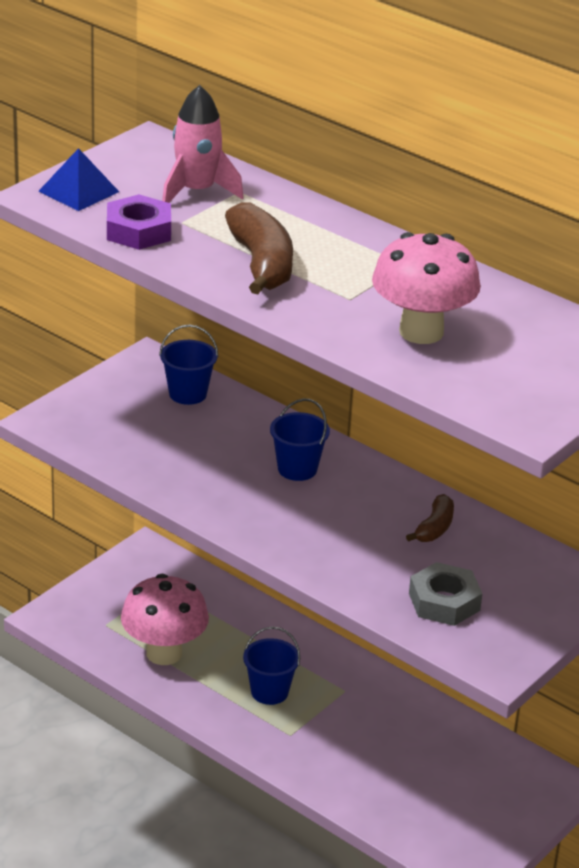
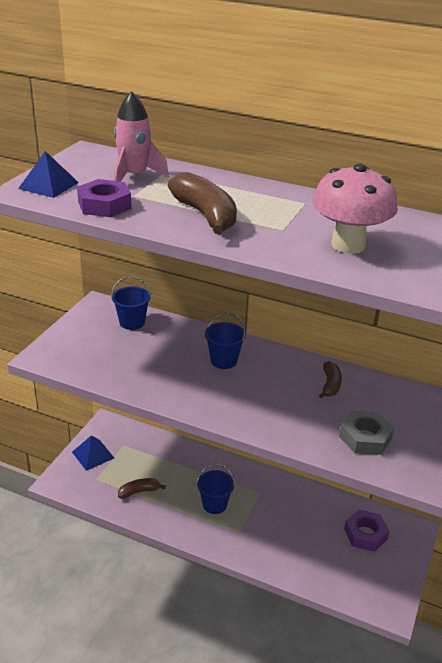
camera: 15 degrees left, 0 degrees up
(111, 590) = (93, 455): none -> blue pyramid
(164, 653) = (139, 491): pink mushroom -> brown banana
(481, 775) = (365, 534): none -> purple nut

